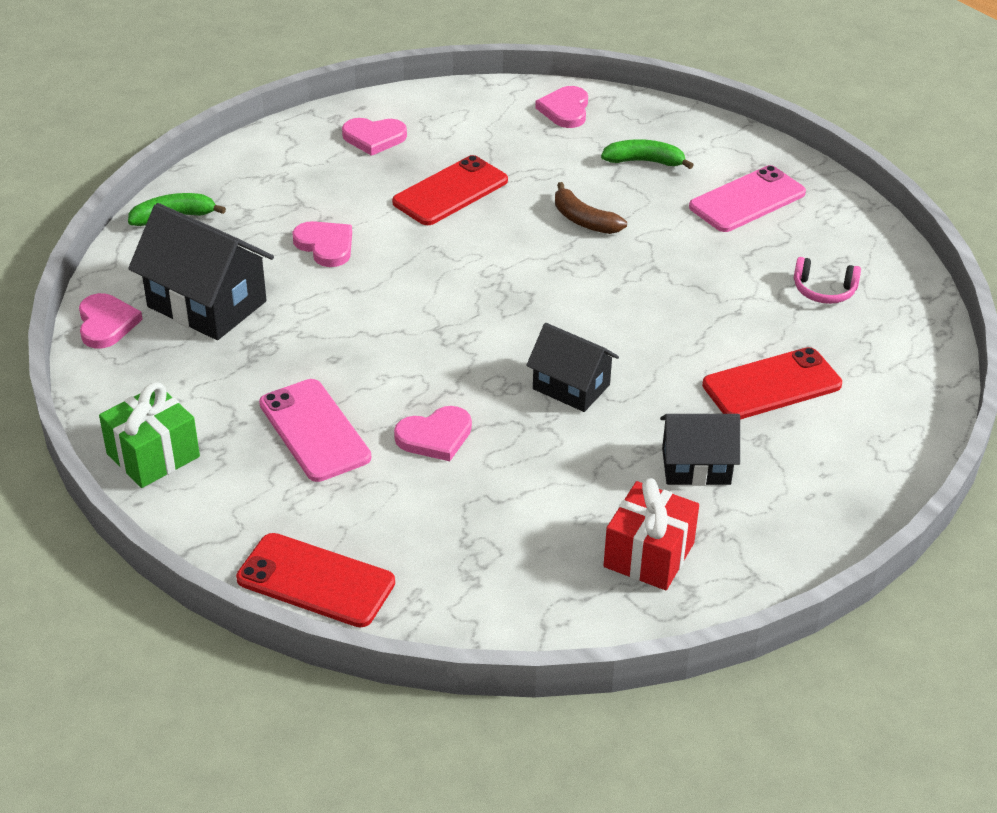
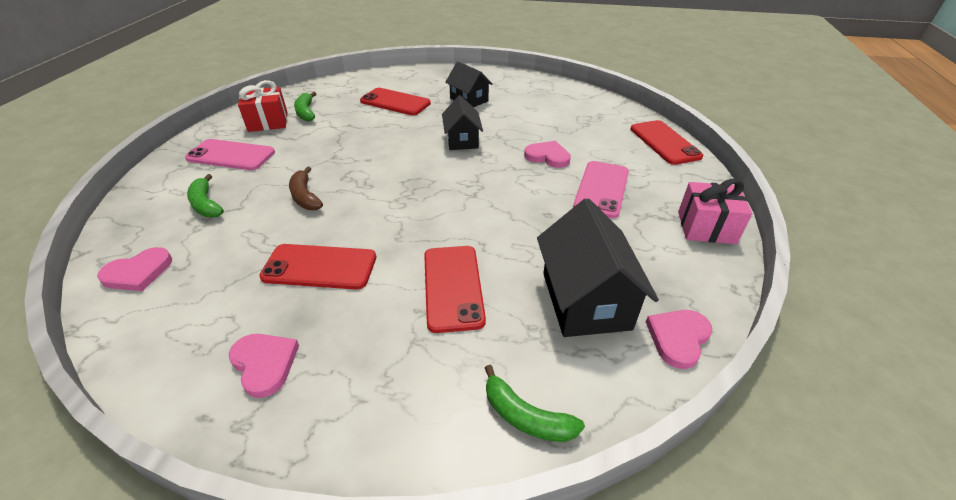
camera: 130 degrees left, 0 degrees up
(153, 455) = (706, 227): green gift -> pink gift
(325, 246) = (453, 287): pink heart -> red phone
(584, 220) = (305, 196): brown banana -> brown banana turned 150 degrees clockwise
(649, 555) = (528, 92): red gift -> red gift (268, 122)
(824, 290) = (306, 112): pink headphones -> green banana

